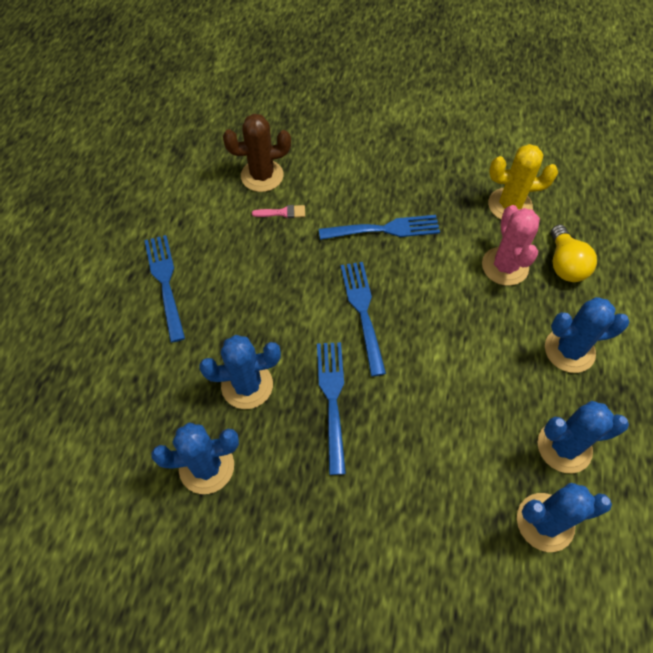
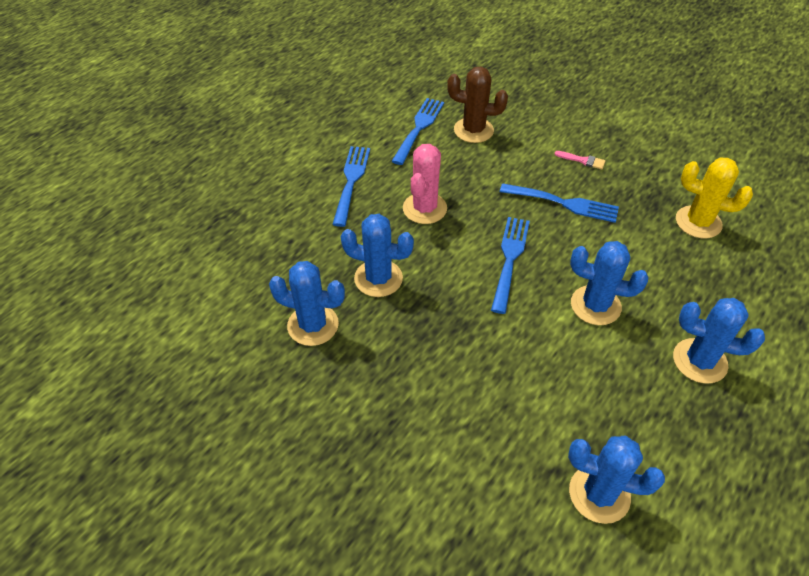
camera: 25 degrees right, 10 degrees down
(282, 213) = (477, 162): pink brush -> pink brush (582, 160)
(332, 399) = (446, 316): blue fork -> blue fork (419, 128)
(505, 266) = (667, 269): pink cactus -> pink cactus (424, 208)
(564, 447) = (652, 439): blue cactus -> blue cactus (595, 305)
(565, 264) = (731, 288): yellow light bulb -> none

